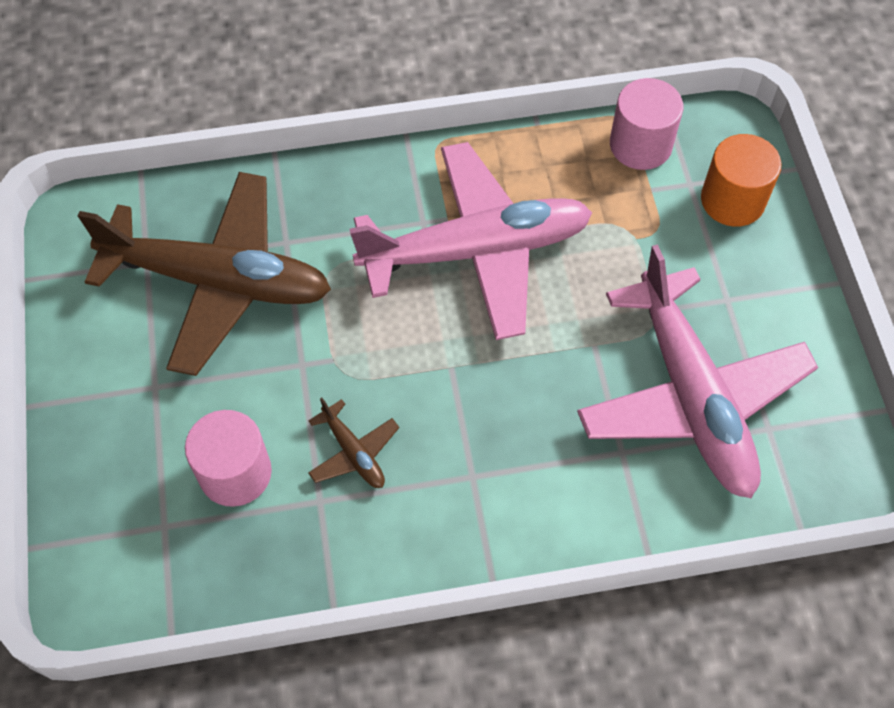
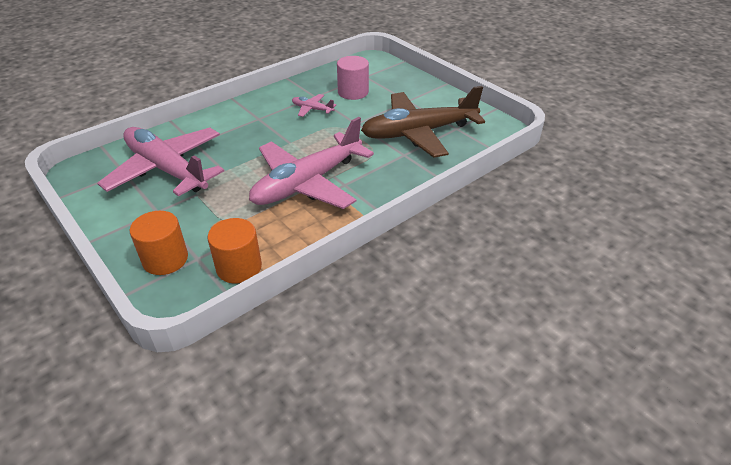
camera: 150 degrees right, 20 degrees down
(354, 452) = (312, 109): brown plane -> pink plane
(640, 145) = (239, 267): pink cylinder -> orange cylinder

